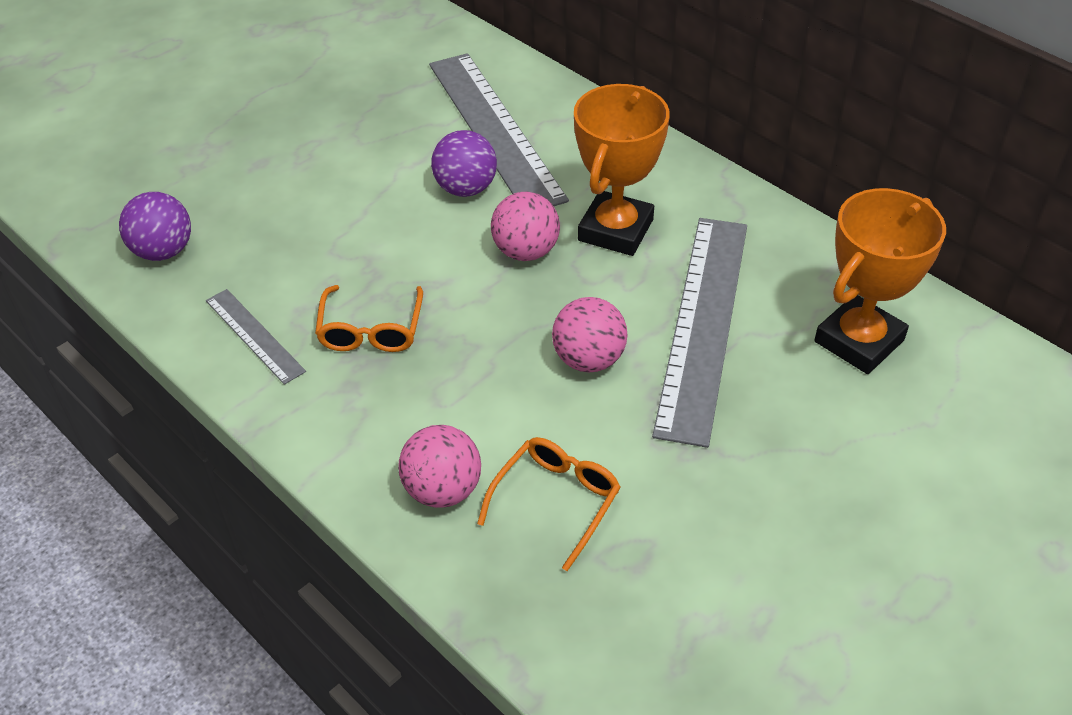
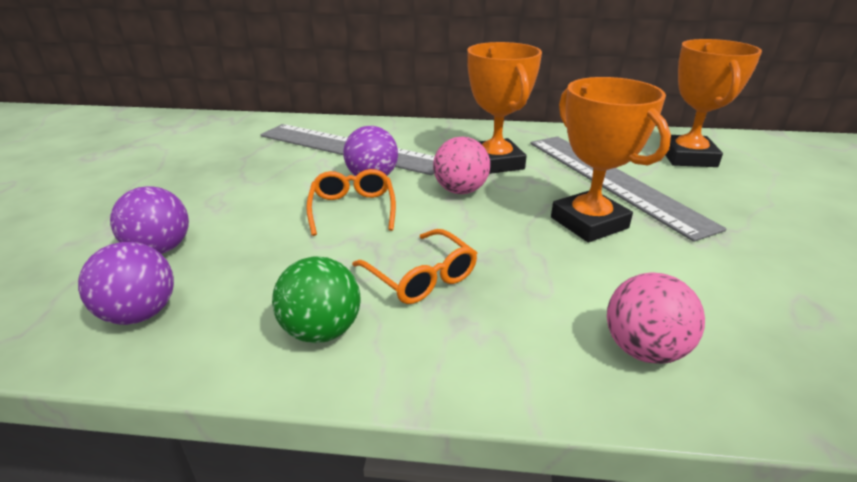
camera: 40 degrees left, 15 degrees down
(221, 190) = (160, 249): none -> purple ball
(254, 335) = (321, 331): grey ruler -> green ball
(555, 502) = (718, 308): orange glasses -> orange glasses (352, 209)
(589, 359) = (589, 223): pink ball -> orange trophy

